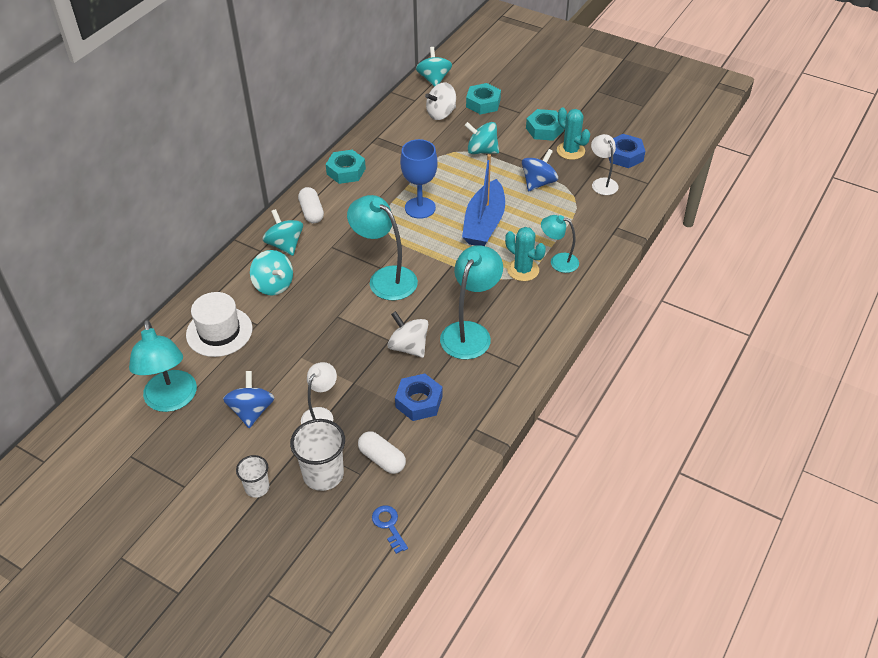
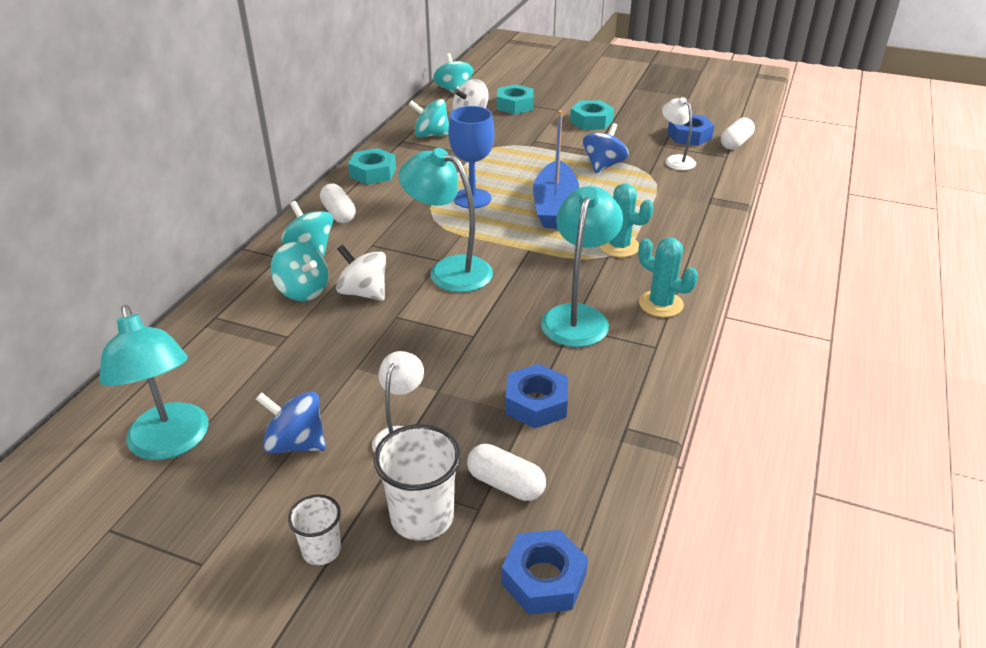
camera: 10 degrees left, 10 degrees down
(219, 331) = (234, 350): white hat -> none
(251, 411) = (296, 443): blue spinning top -> blue spinning top turned 60 degrees counterclockwise
(389, 526) = (544, 579): blue key -> blue nut
(408, 347) = (502, 341): white spinning top -> white spinning top (364, 292)
(481, 151) = (527, 143): turquoise spinning top -> turquoise spinning top (431, 135)
(558, 261) = (658, 234): turquoise lamp -> none
(570, 151) = (628, 136): turquoise cactus -> turquoise cactus (661, 304)
(662, 168) = (736, 143): none -> white capsule

